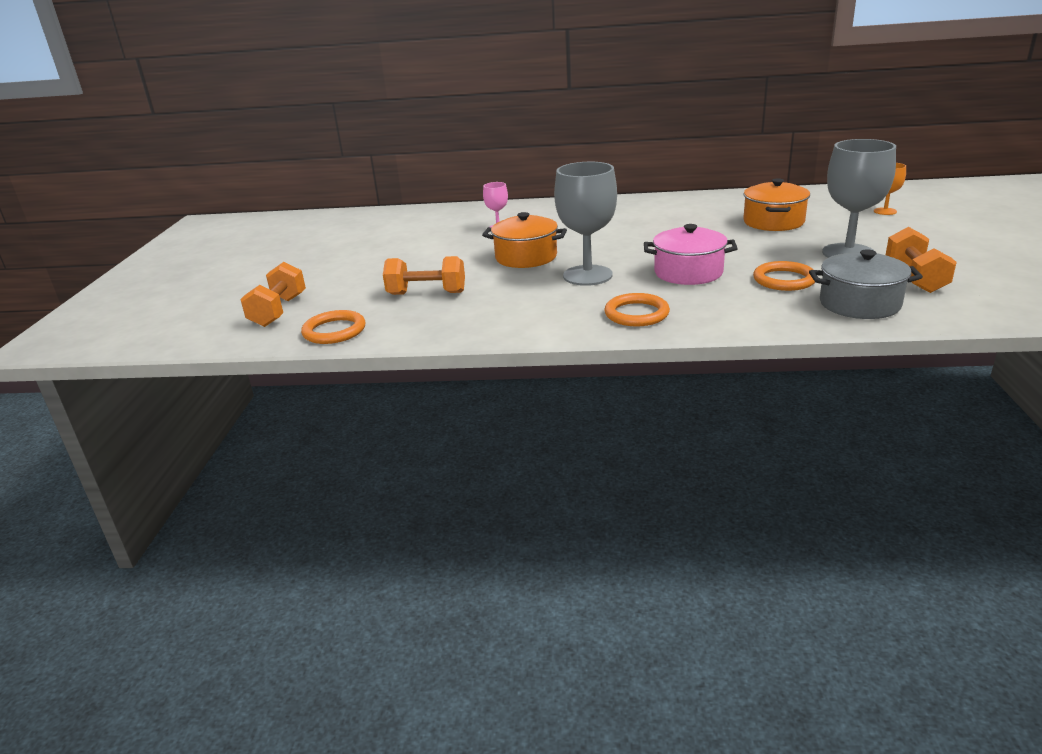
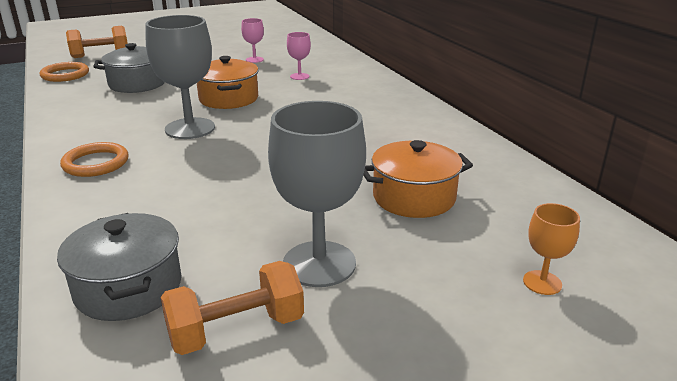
camera: 60 degrees right, 0 degrees up
(420, 240) = (254, 60): none -> pink goblet
(427, 293) = (137, 84): orange dumbbell -> grey pot
(688, 272) = (210, 171): pink pot -> none
(784, 280) = (202, 227): orange ring -> none

